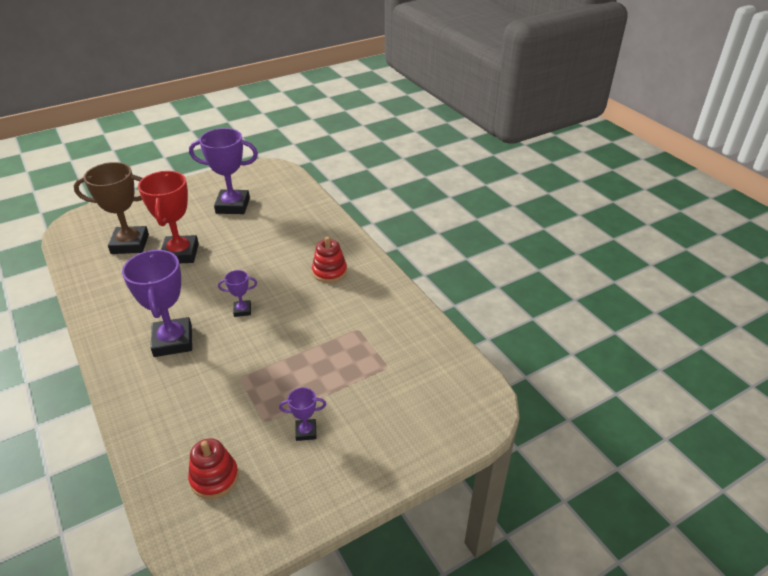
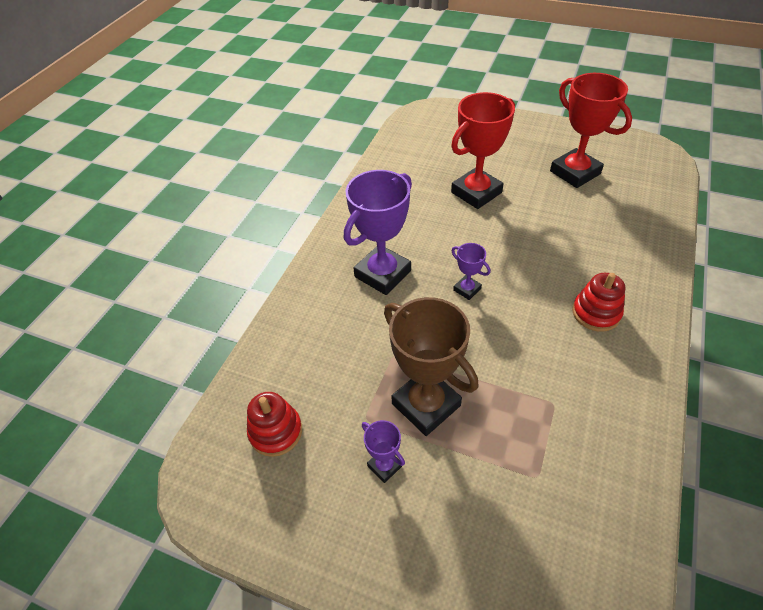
camera: 55 degrees right, 10 degrees up
(130, 244) = (447, 156): brown trophy -> brown trophy (426, 404)
(233, 206) = (575, 172): purple trophy -> red trophy

